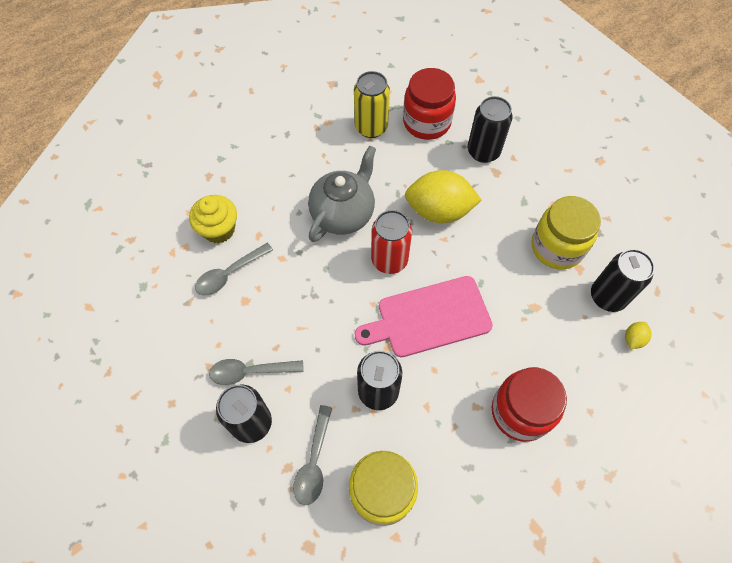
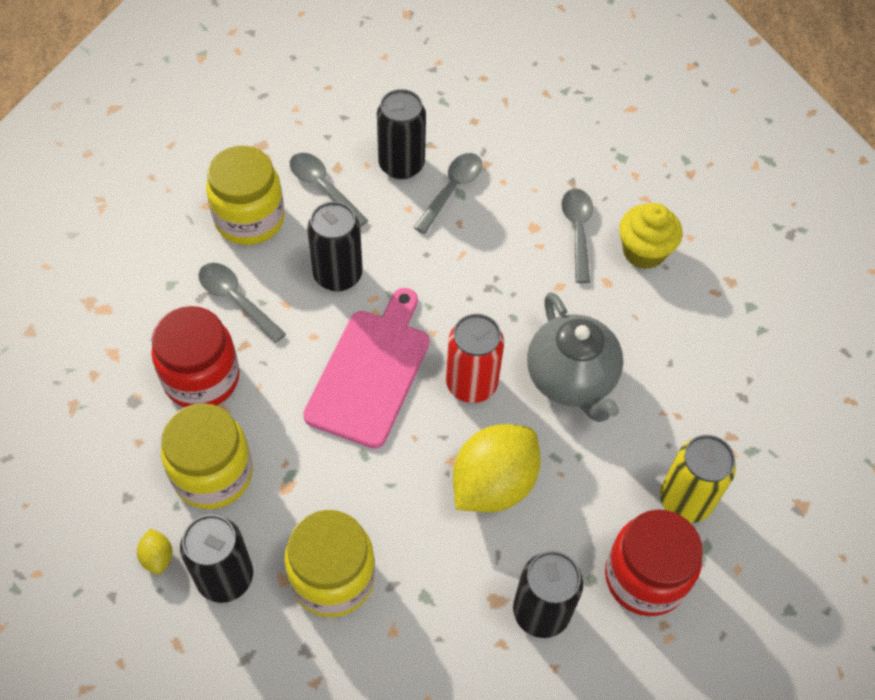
camera: 125 degrees right, 5 degrees down
(451, 441) = (236, 300): none -> grey spoon
(566, 351) = (213, 474): none -> yellow jar

